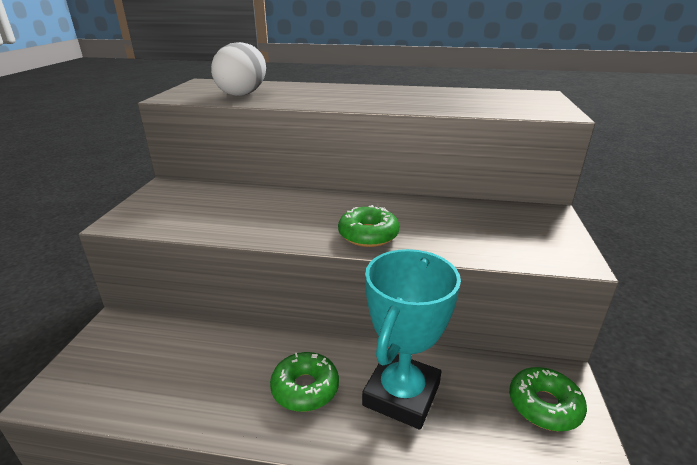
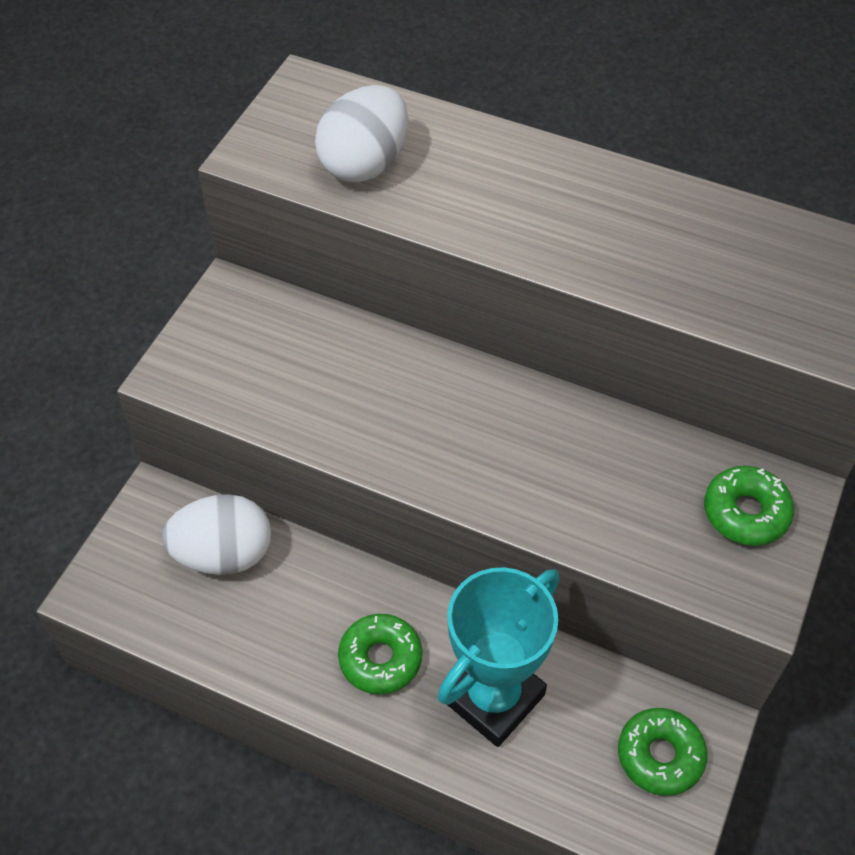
camera: 15 degrees right, 25 degrees up
(168, 346) = (223, 554): none -> white egg
(368, 235) = (500, 484): green donut -> green donut (745, 512)

